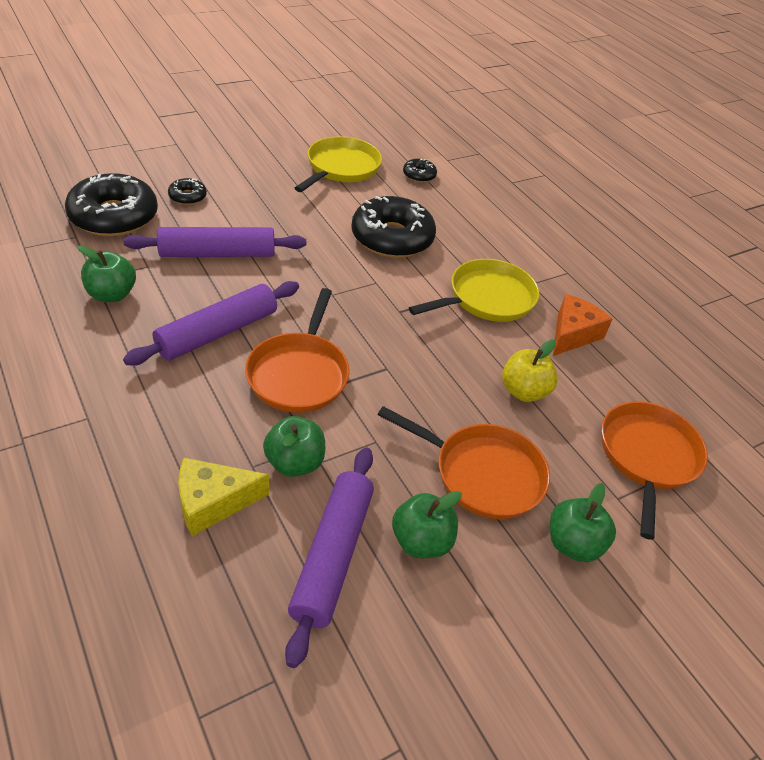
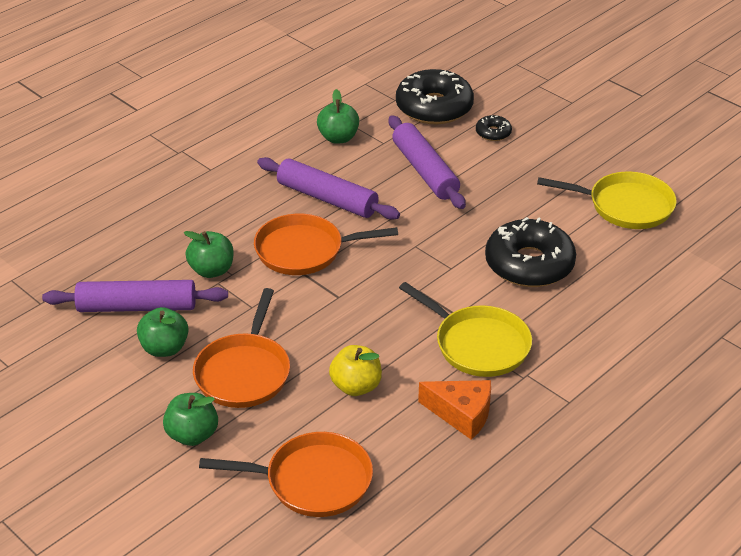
camera: 80 degrees right, 5 degrees down
(213, 502) = (161, 243): yellow cheese -> none
(419, 175) = (664, 261): black donut -> none

